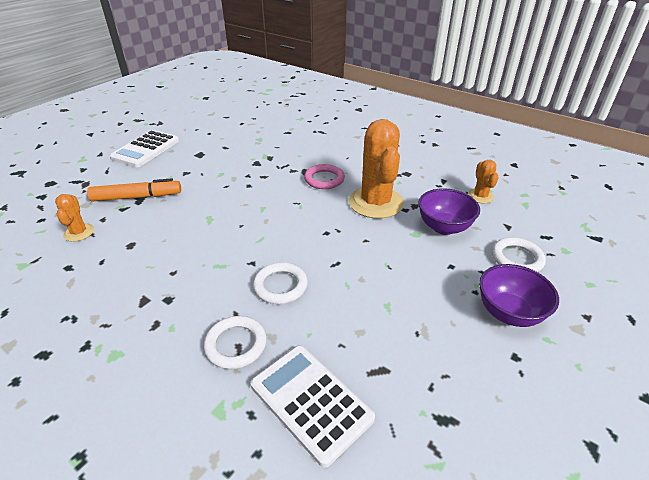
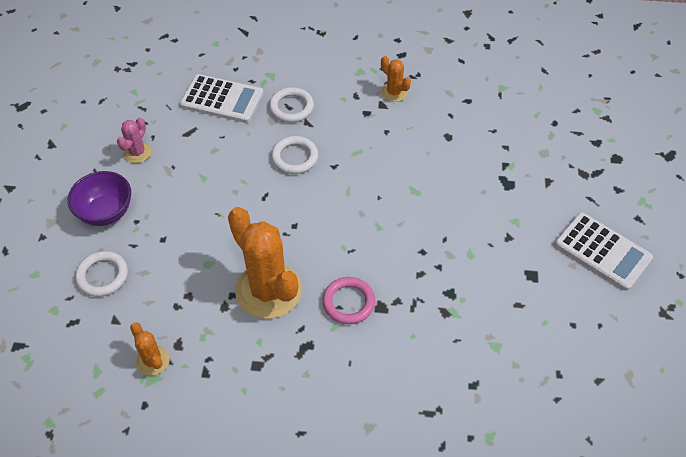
camera: 150 degrees right, 15 degrees up
(79, 232) = (504, 127): orange cactus -> orange cactus (394, 92)
(137, 197) = (511, 182): orange marker -> none
(146, 149) = (602, 251): white calculator -> white calculator turned 135 degrees clockwise
(444, 227) = (182, 286): purple bowl -> none
(458, 371) = (137, 152): none -> pink cactus

